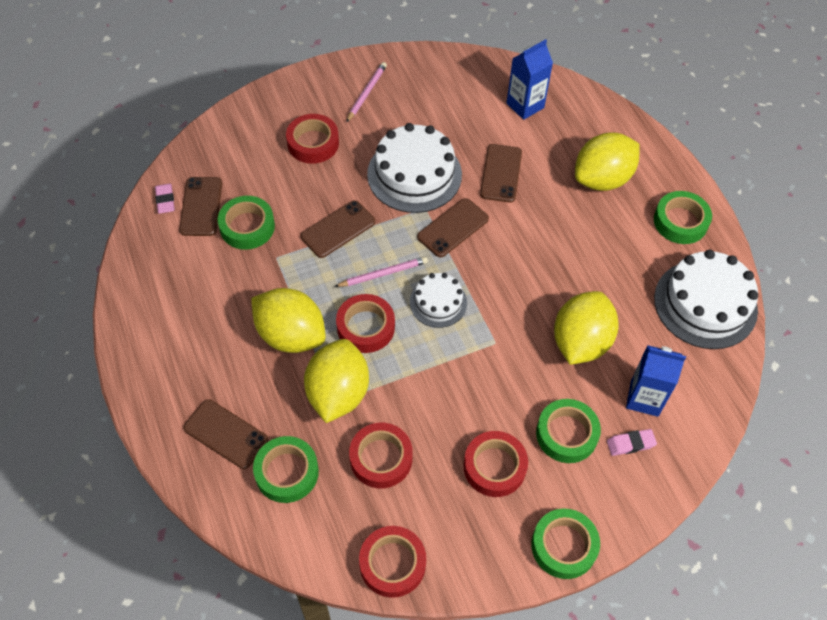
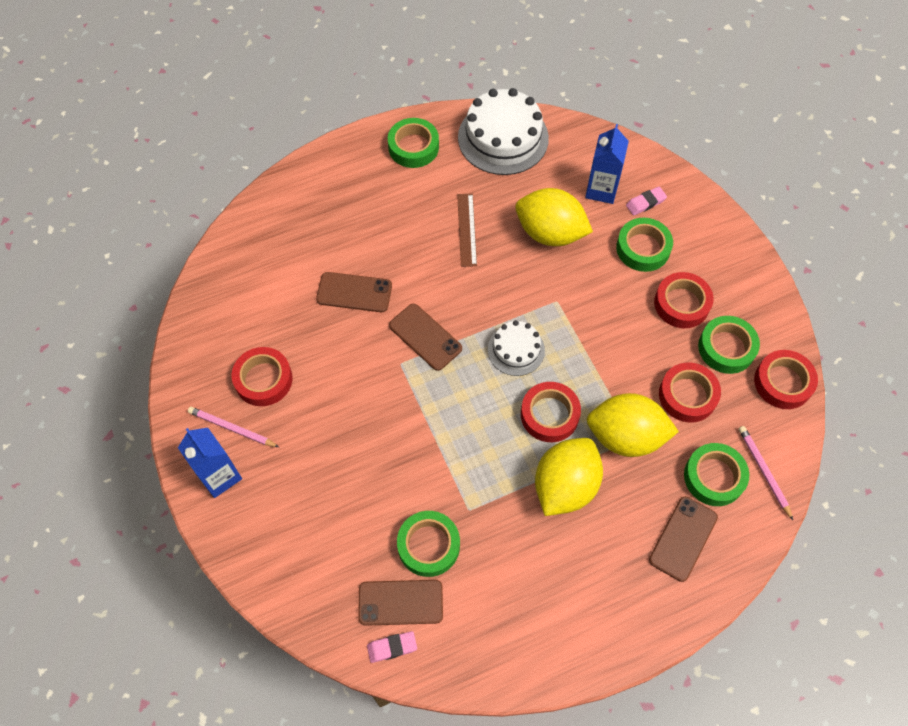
camera: 90 degrees left, 5 degrees up
(313, 143) = (307, 483): red tape -> red tape (263, 380)
(338, 229) = (429, 448): brown phone -> none
(383, 274) = (485, 401): pink pencil -> pink pencil (764, 471)
(414, 174) = (355, 374): white cake -> none
(525, 105) = (261, 268): blue carton -> blue carton (219, 476)
(564, 546) = (743, 255): green tape -> green tape (726, 348)
(579, 266) = (467, 229): none -> brown ruler
(602, 179) = (362, 205): yellow lemon -> none
(630, 444) = (645, 203): pink eraser -> pink eraser turned 75 degrees clockwise

